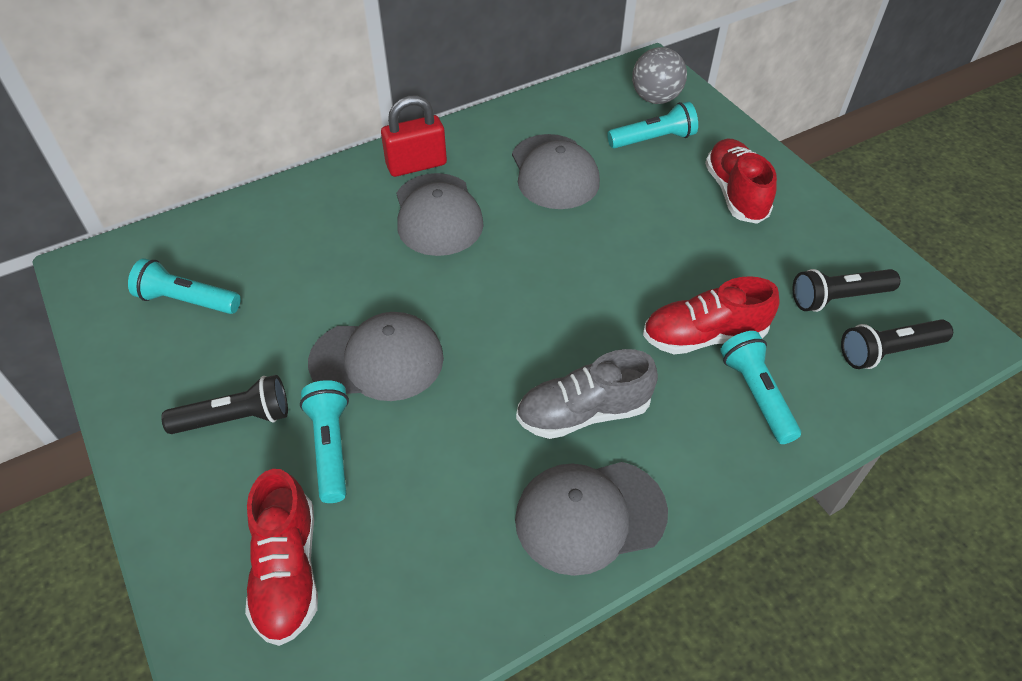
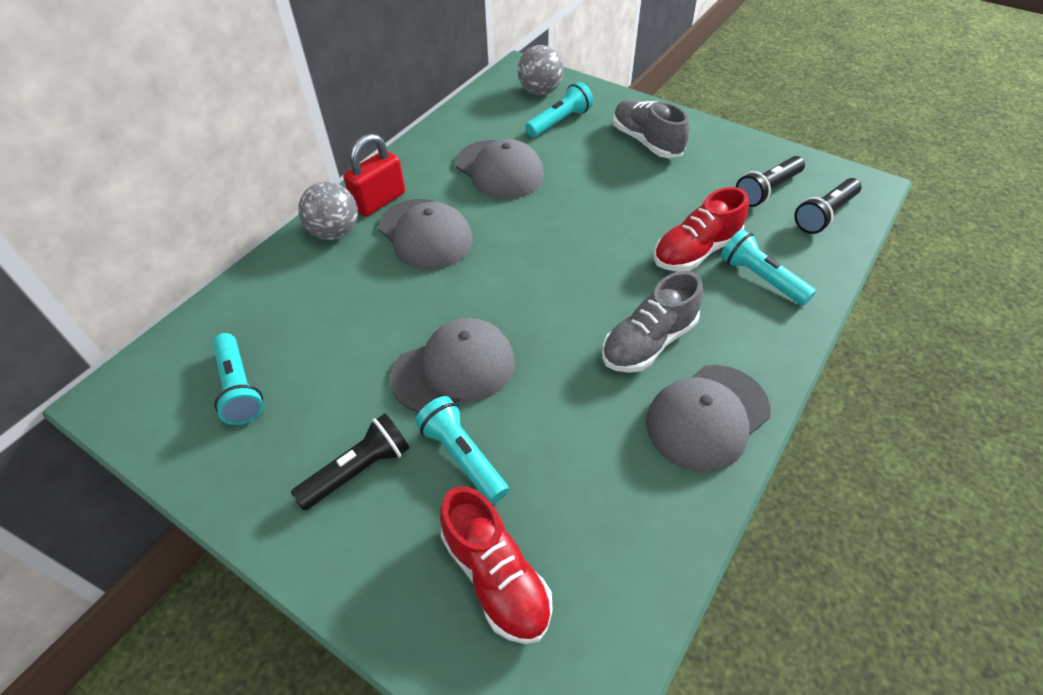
camera: 25 degrees left, 0 degrees up
(187, 300) = (239, 388): turquoise flashlight -> turquoise flashlight turned 105 degrees counterclockwise
(356, 182) = (335, 232): none -> grey ball
(735, 193) = (646, 141): red shoe -> grey shoe

